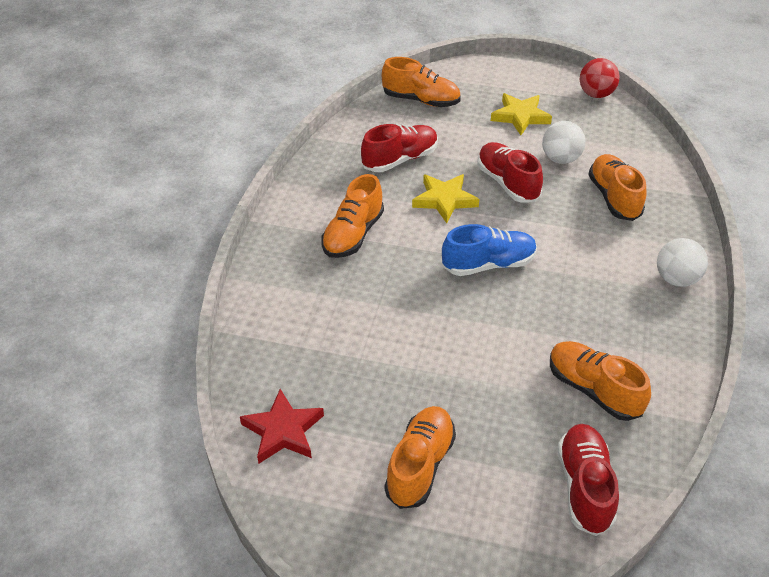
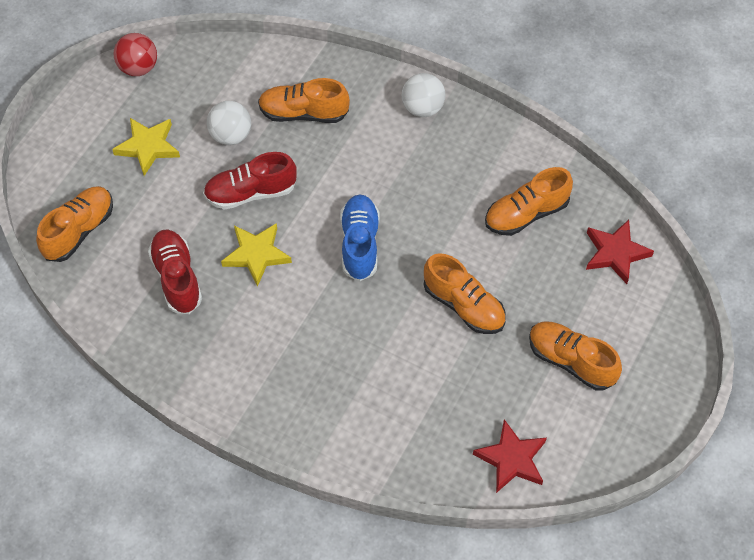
camera: 75 degrees left, 15 degrees up
(353, 235) = (280, 349): orange shoe -> orange shoe (464, 305)
(584, 487) = (615, 253): red shoe -> red star

